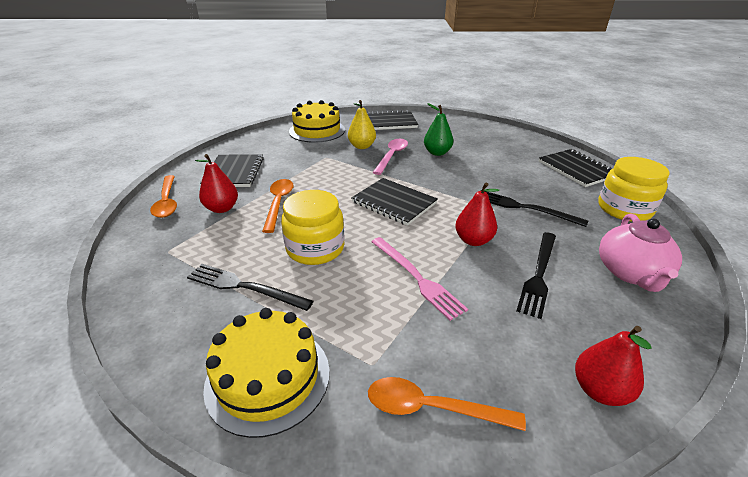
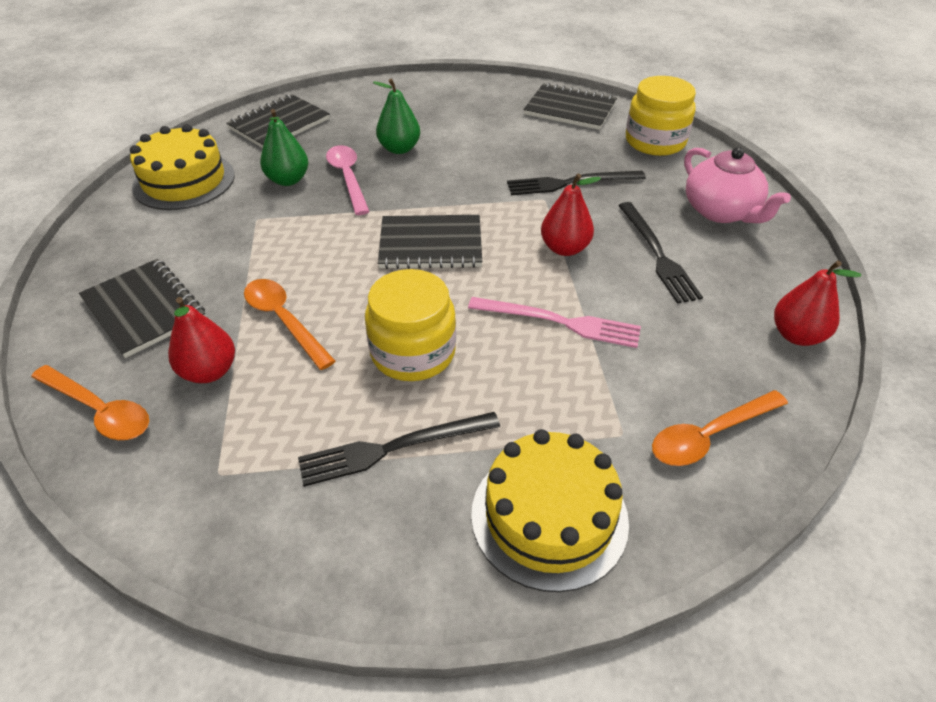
camera: 40 degrees left, 10 degrees up
(362, 146) = (288, 180): yellow pear -> green pear

